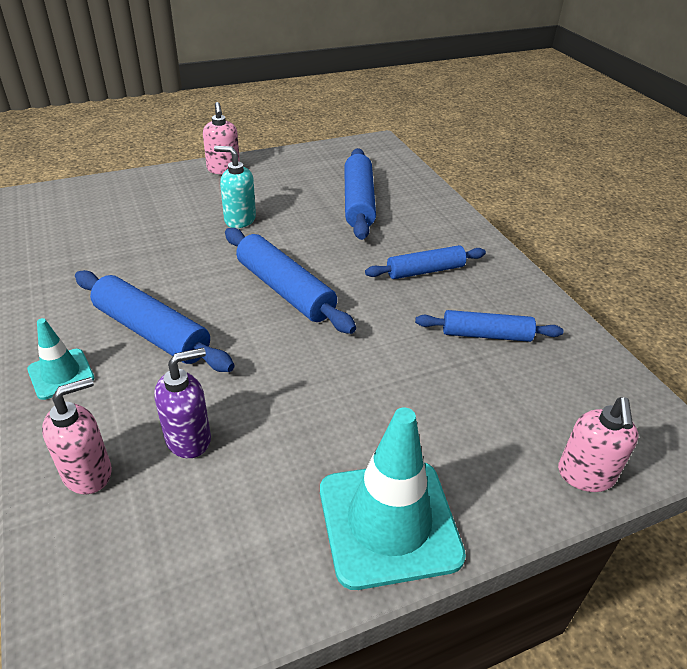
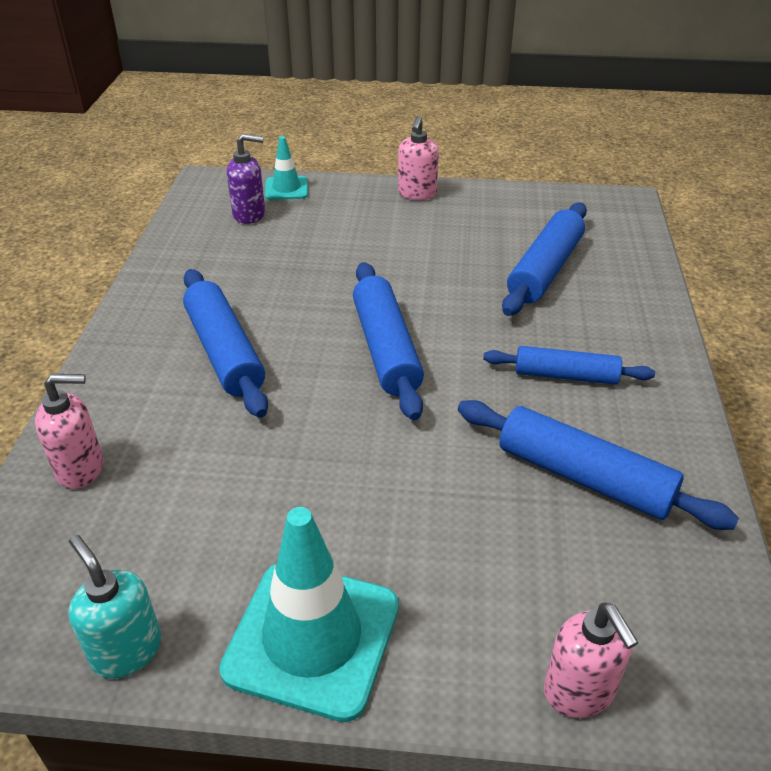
camera: 30 degrees right, 0 degrees up
(61, 374) = (120, 367): turquoise traffic cone -> turquoise traffic cone (286, 189)
(189, 439) = (185, 471): purple soap dispenser -> purple soap dispenser (249, 214)
(239, 220) = (393, 256): turquoise soap dispenser -> turquoise soap dispenser (126, 650)
(486, 335) = (583, 477): blue rolling pin -> blue rolling pin, size x1.51
(585, 475) = (579, 691): pink soap dispenser -> pink soap dispenser turned 60 degrees counterclockwise

